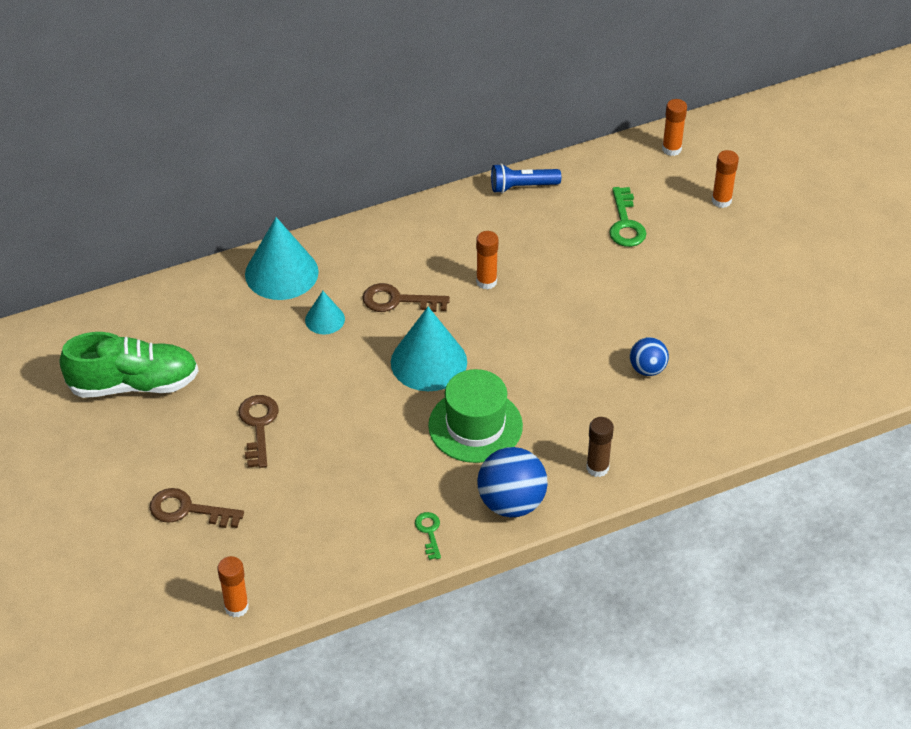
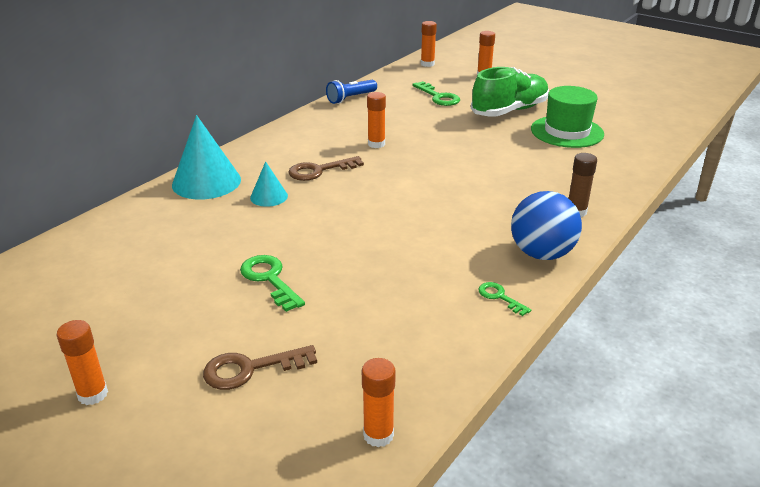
camera: 30 degrees left, 15 degrees down
(72, 481) = (93, 394): none -> orange glue stick
(134, 384) = (115, 291): green shoe -> green shoe (509, 111)
(258, 426) = (269, 279): brown key -> green key
(428, 362) = (380, 195): turquoise cone -> none
(475, 426) = (457, 218): green hat -> green hat (567, 132)
(647, 369) = (540, 153): blue ball -> none

